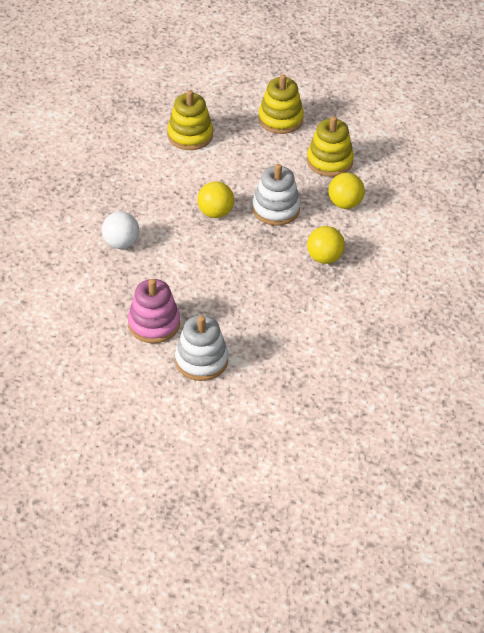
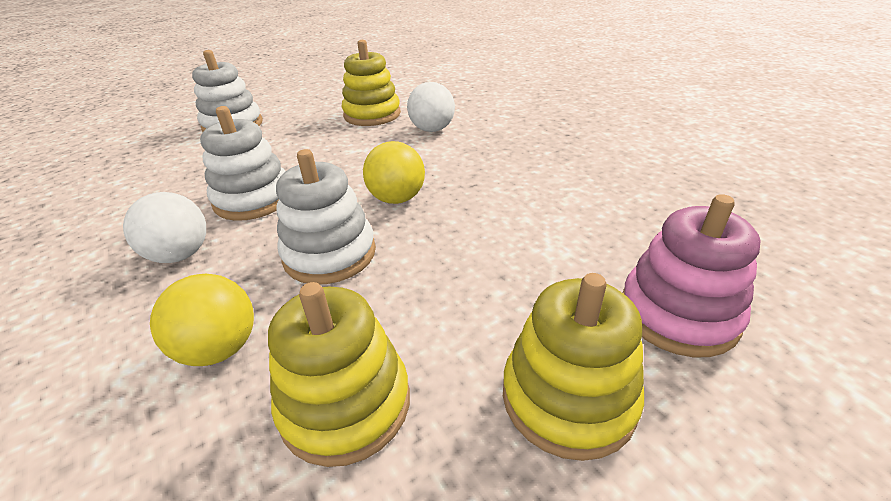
camera: 130 degrees right, 10 degrees down
(154, 324) = (309, 118): pink stacking toy -> pink stacking toy (678, 314)
(190, 135) = (597, 240): yellow stacking toy -> yellow stacking toy (372, 115)
(266, 268) = (253, 199): none -> white stacking toy
(324, 258) = (180, 255): yellow ball -> white ball

